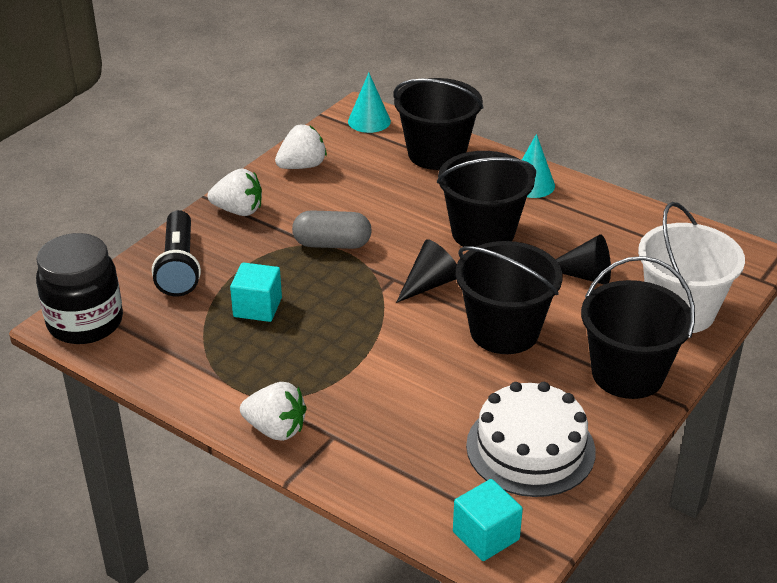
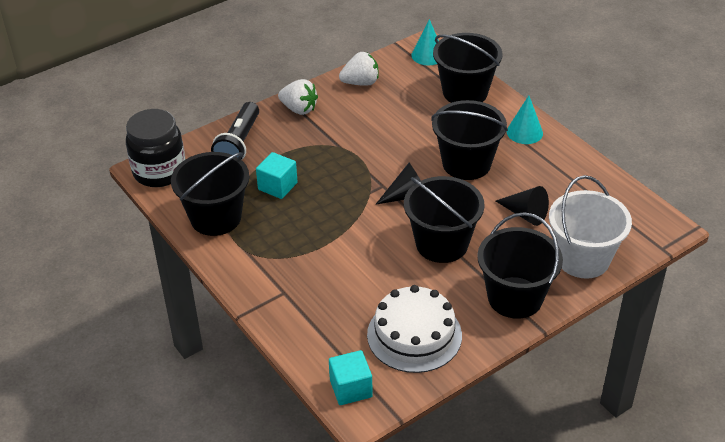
camera: 20 degrees right, 5 degrees up
(193, 363) = (216, 218): none -> black bucket
(276, 429) = (248, 278): white strawberry -> none
(332, 244) = (352, 149): grey capsule -> none

